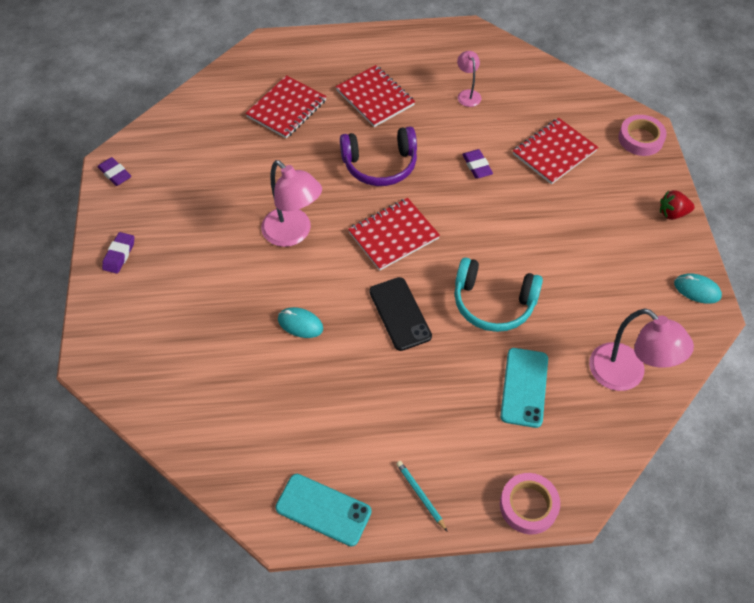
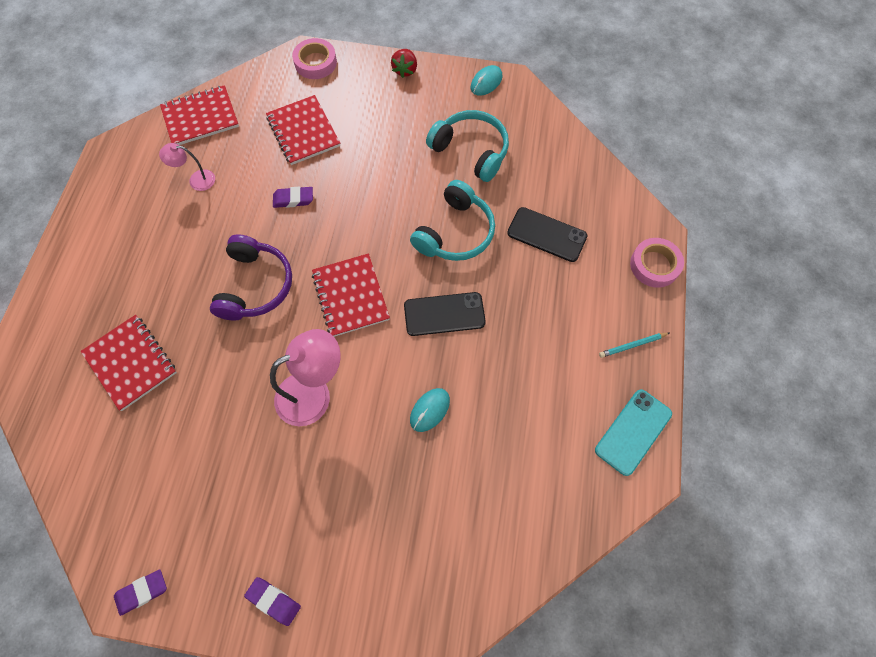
camera: 75 degrees left, 10 degrees up
(375, 98) = (159, 267): red notebook -> red notebook (200, 117)
(524, 387) = (547, 235): turquoise phone -> black phone
(598, 295) = (471, 151): none -> turquoise headphones
(626, 375) = (552, 158): pink lamp -> none

